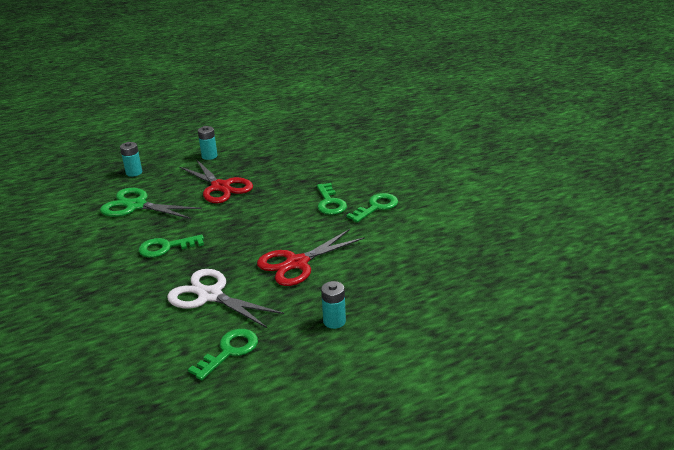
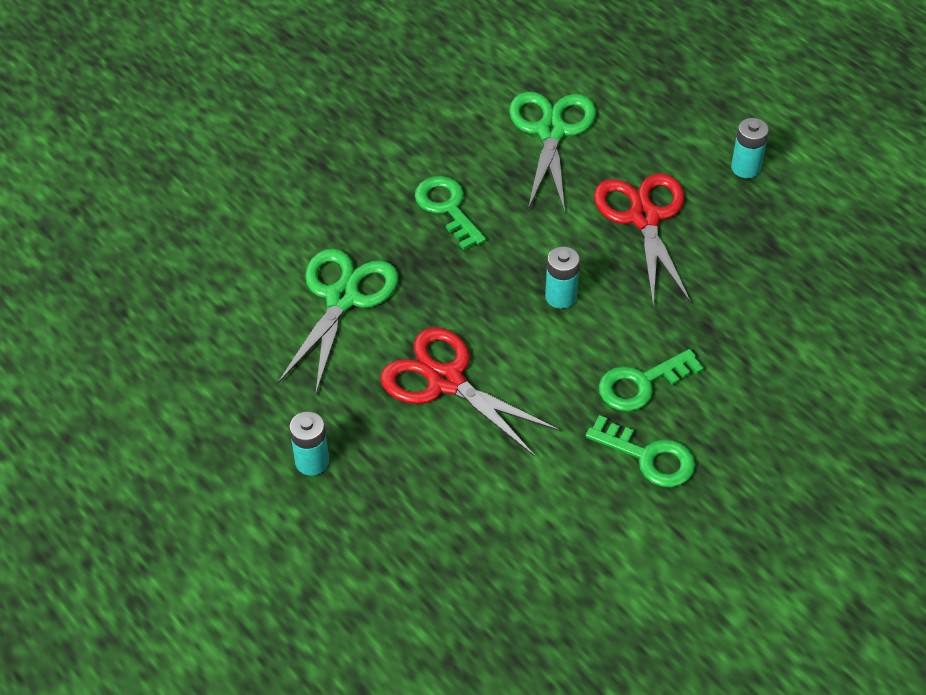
camera: 75 degrees right, 20 degrees up
(134, 173) = (651, 90): turquoise battery -> turquoise battery (561, 296)
(210, 296) = (342, 298): white scissors -> green scissors
(221, 187) = (644, 217): red scissors -> red scissors turned 135 degrees clockwise
(229, 351) = (228, 356): green key -> none

